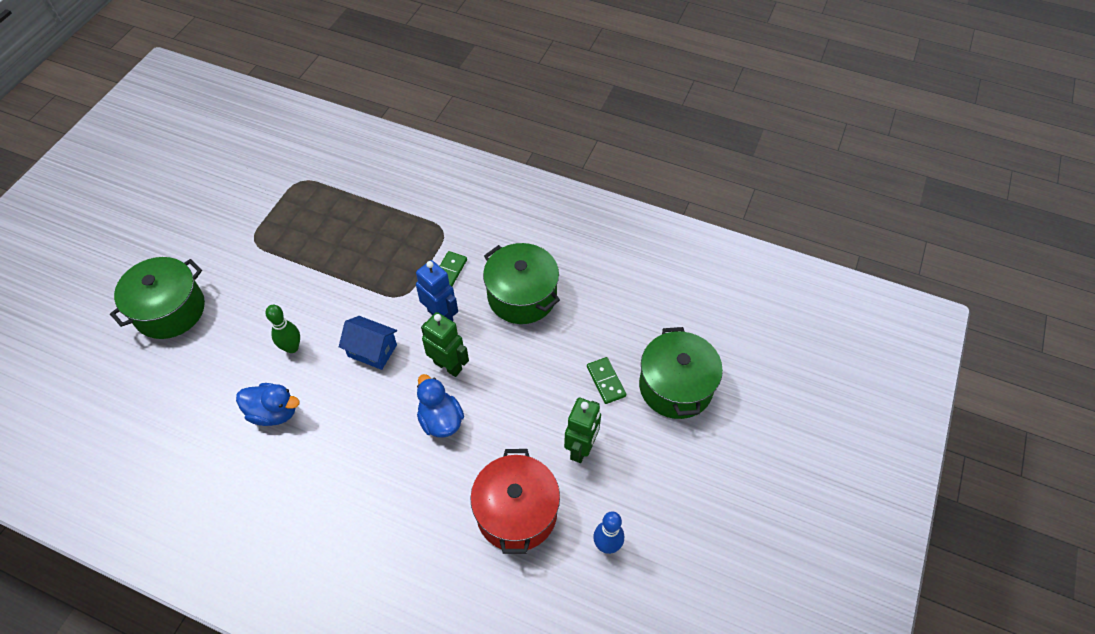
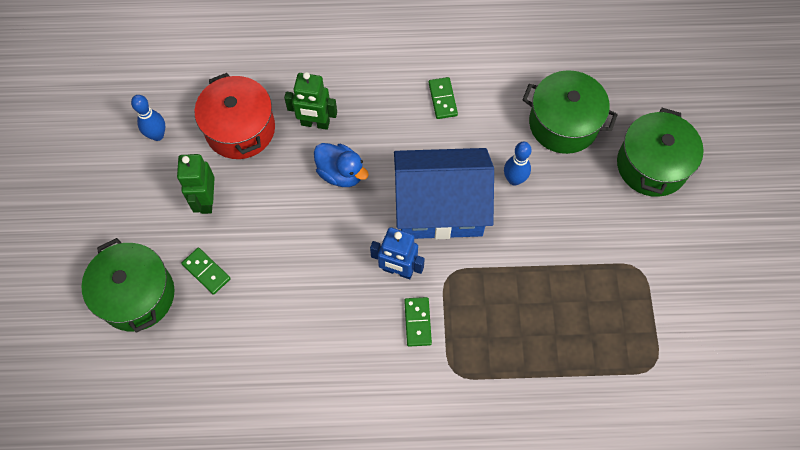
camera: 155 degrees right, 10 degrees up
(274, 412) = (486, 120): blue duck -> none
(292, 347) = (514, 179): green bowling pin -> blue bowling pin
(297, 453) = (443, 99): none -> green domino
(372, 350) = (440, 208): blue house -> blue house, size x2.03
(448, 366) = (362, 223): green robot -> green robot (315, 123)
(522, 296) = (328, 328): green pot -> green pot (563, 123)

